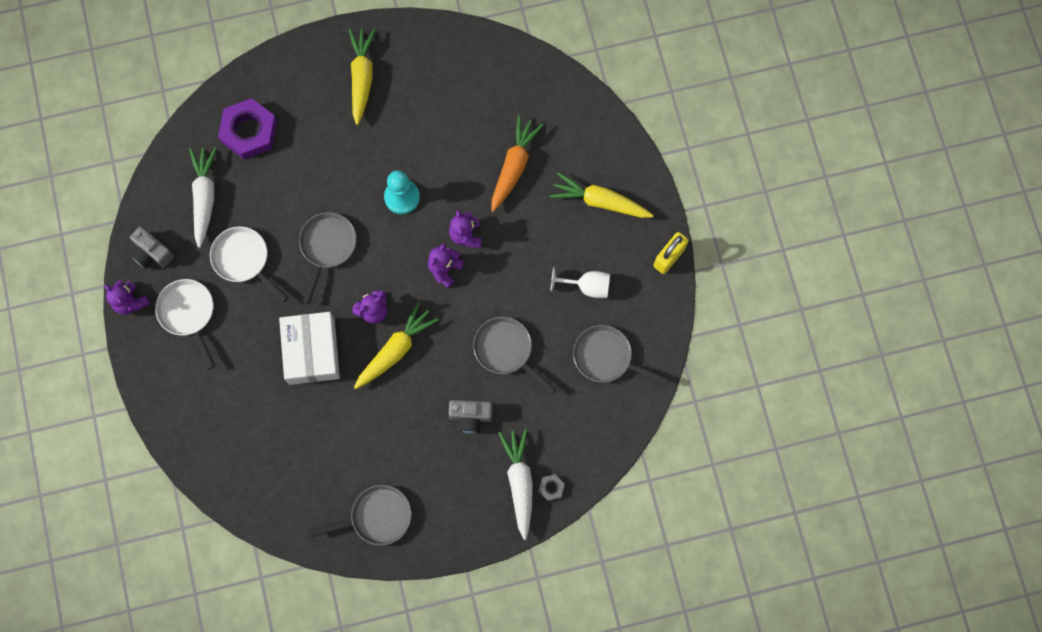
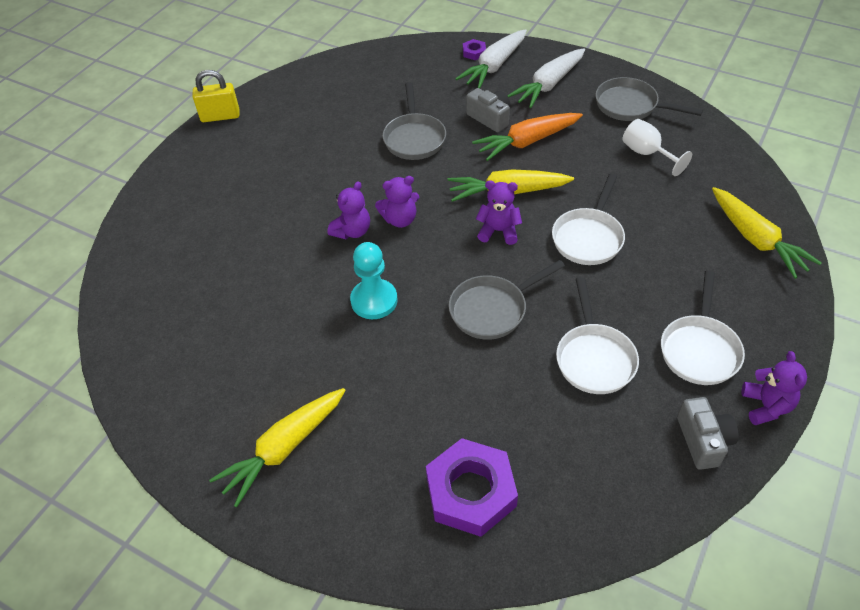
camera: 135 degrees left, 25 degrees down
(204, 197) = (589, 456): white carrot -> white carrot (548, 85)
(312, 351) = (588, 237): white box -> white pan
(514, 166) = (246, 253): orange carrot -> orange carrot (526, 142)
(551, 488) = (474, 52): grey nut -> purple nut
(587, 286) = (302, 137): white goblet -> white goblet (647, 154)
(599, 201) = (216, 181): yellow carrot -> yellow carrot (756, 240)
(606, 357) = (345, 91): grey pan -> none

